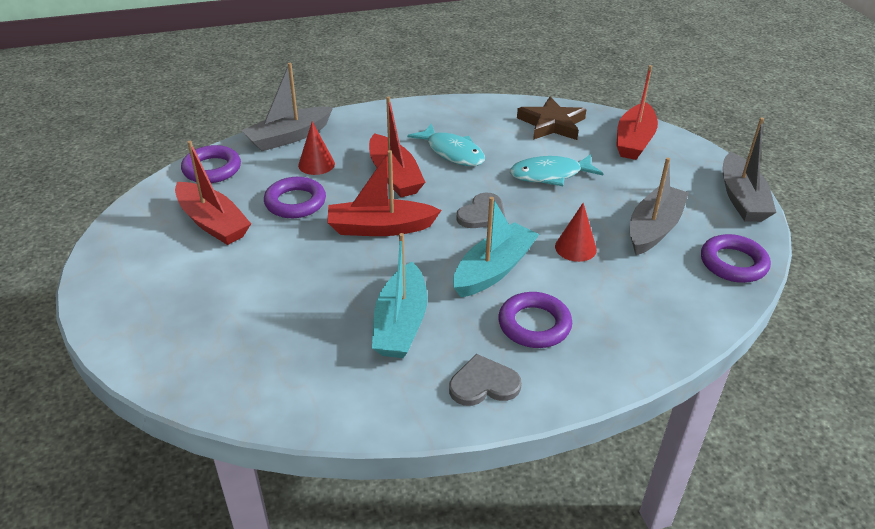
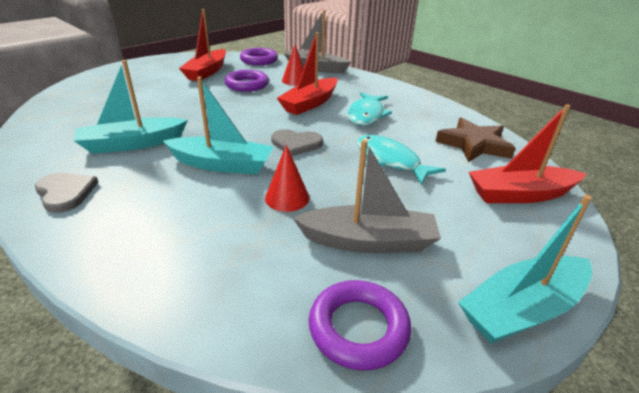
camera: 60 degrees right, 5 degrees down
(380, 228) = (242, 113): red boat -> none
(534, 325) = (154, 200): purple ring -> none
(741, 198) = (522, 309): grey boat -> turquoise boat

